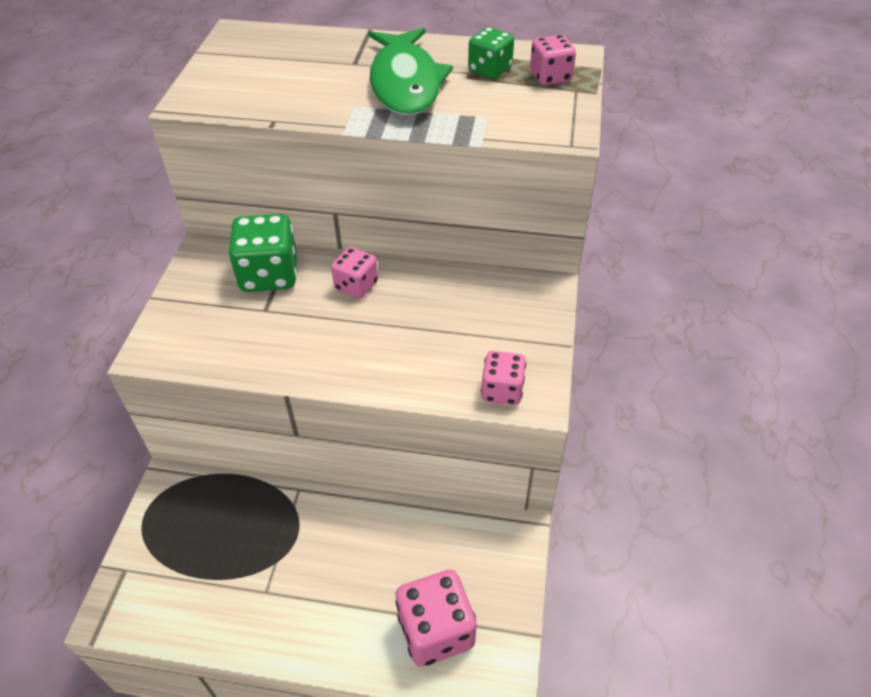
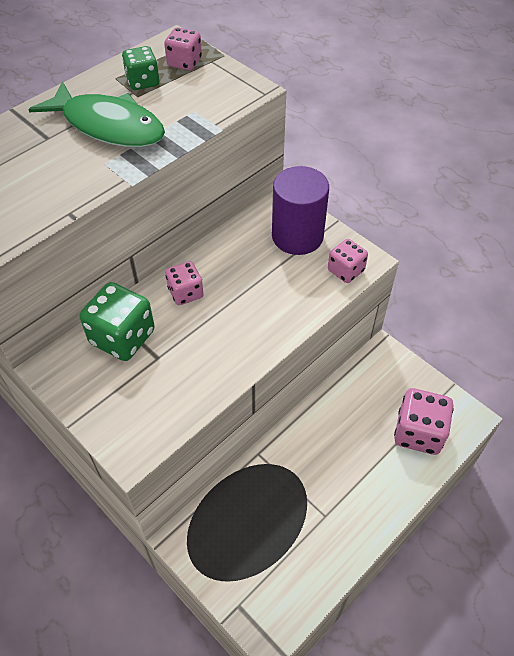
camera: 55 degrees left, 5 degrees up
(511, 325) = (297, 236): none -> purple cylinder

